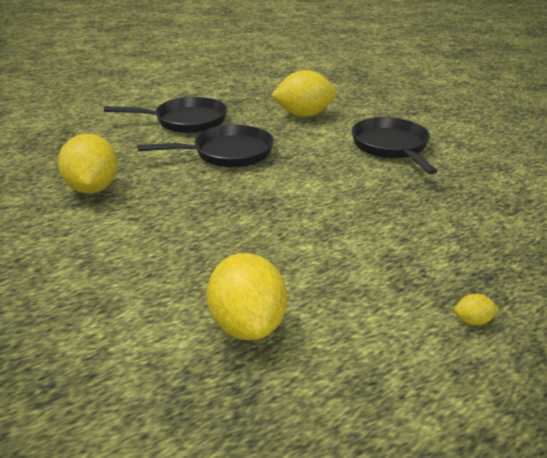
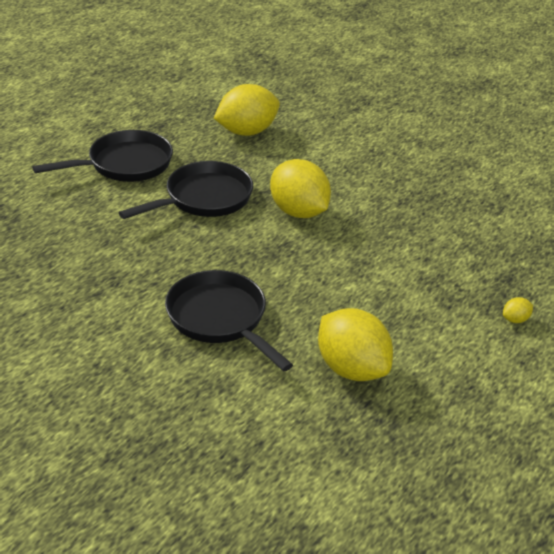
camera: 25 degrees left, 5 degrees up
(93, 188) = (98, 271): yellow lemon -> yellow lemon (298, 212)
(391, 147) = (359, 158): black pan -> black pan (220, 319)

